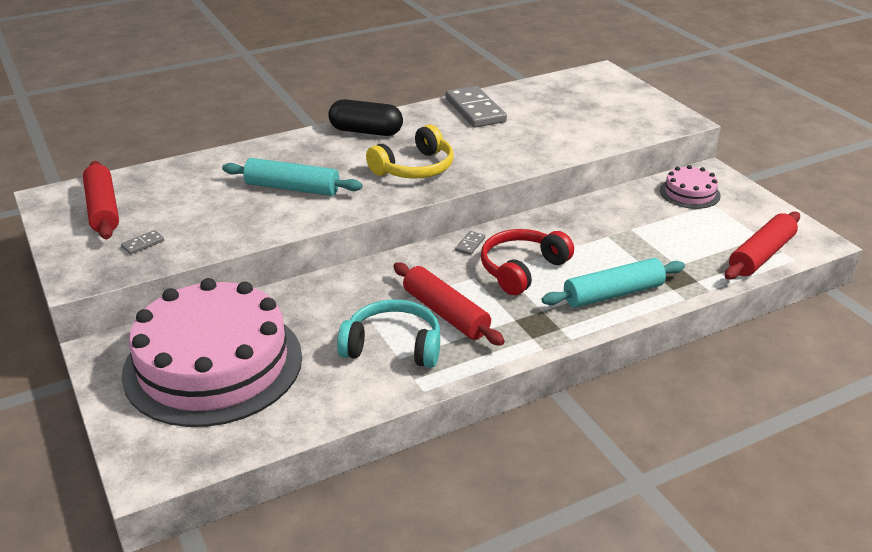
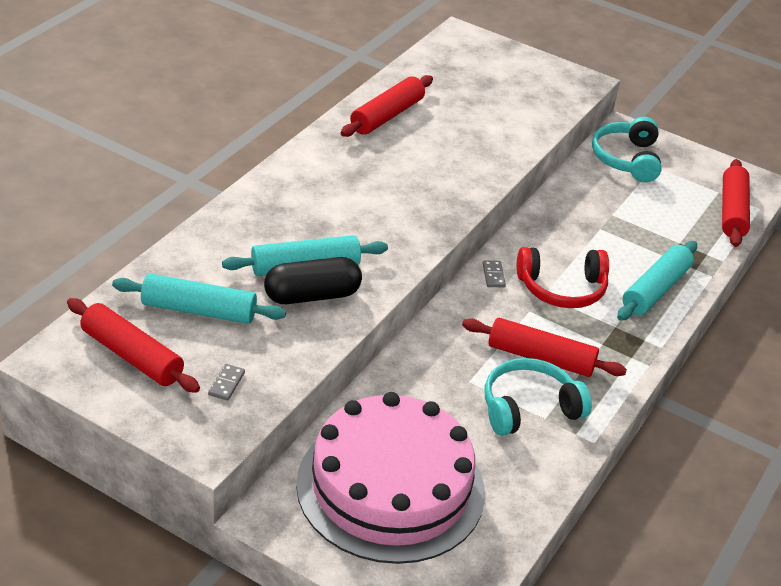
camera: 35 degrees left, 5 degrees up
(182, 195) = (198, 310): none -> turquoise rolling pin
(366, 131) = (305, 173): black capsule -> black capsule (312, 296)
(415, 168) = (400, 207): yellow headphones -> none
(475, 110) = (387, 116): grey domino -> red rolling pin
(522, 269) = (562, 288): red headphones -> red headphones turned 105 degrees counterclockwise
(689, 193) = (627, 159): pink cake -> turquoise headphones

